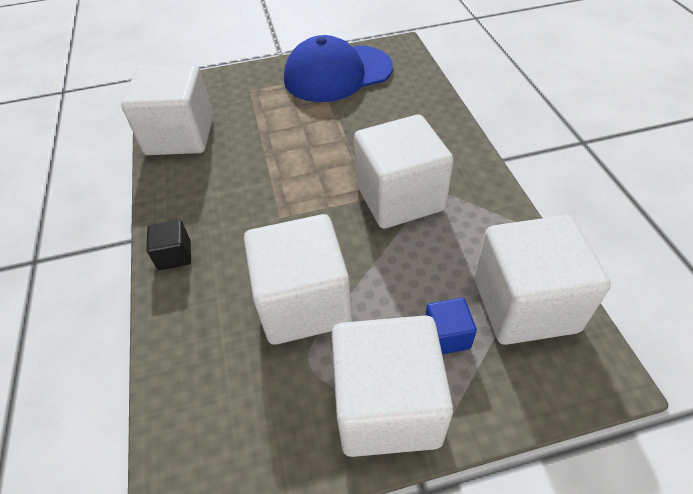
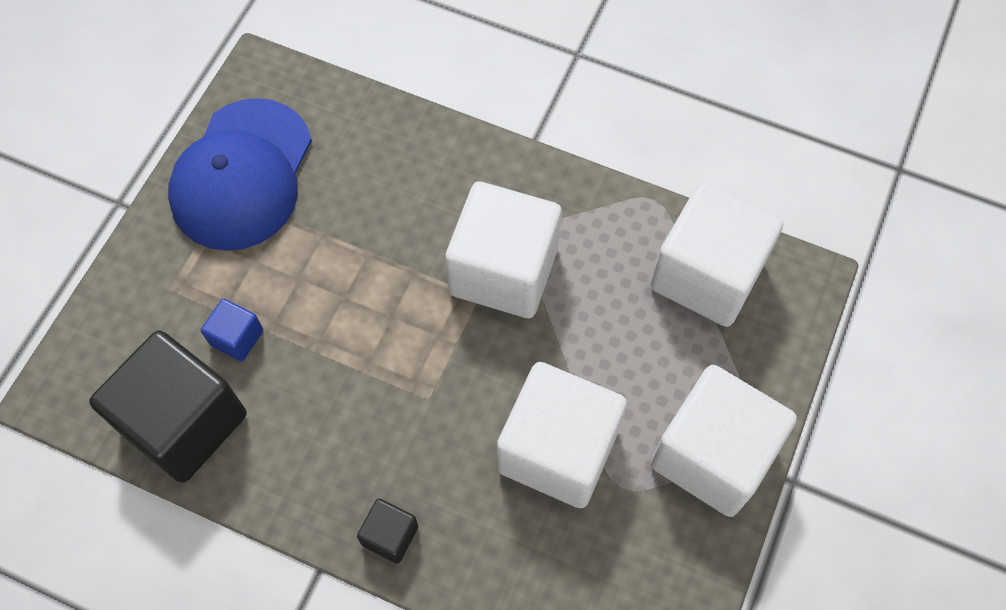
camera: 55 degrees left, 15 degrees up
(180, 136) = (184, 422): white cube -> black cube
(447, 336) = (687, 359): blue cube -> blue cube (237, 337)

